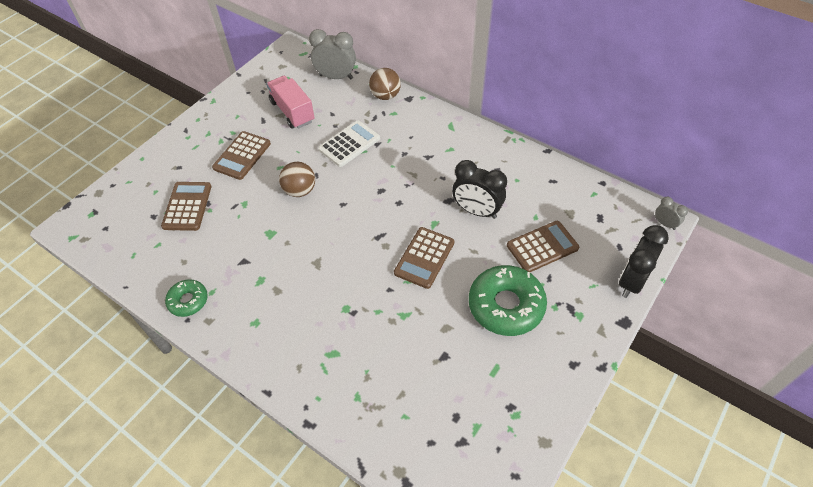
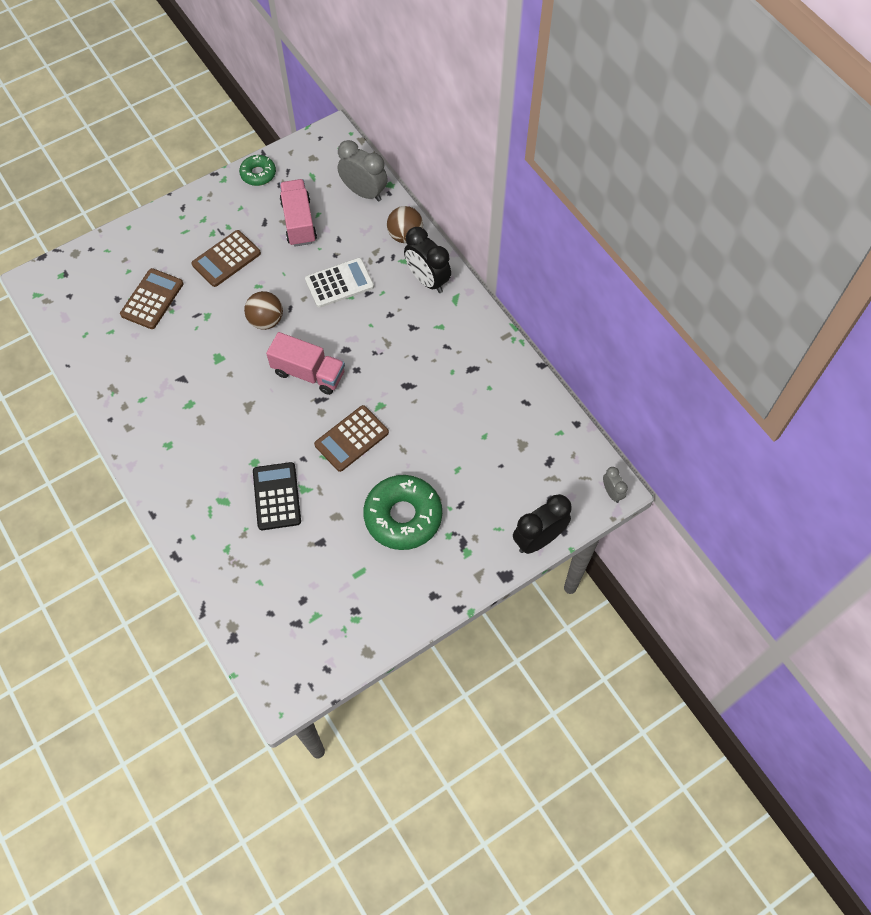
camera: 20 degrees right, 10 degrees up
(188, 301) = (117, 401): green donut -> green donut (258, 174)
(358, 218) = (308, 373): none -> pink truck
(382, 330) = (277, 496): none -> black calculator
(476, 211) = (429, 408): black clock -> black clock (427, 280)
(542, 247) = (472, 470): brown calculator -> none

